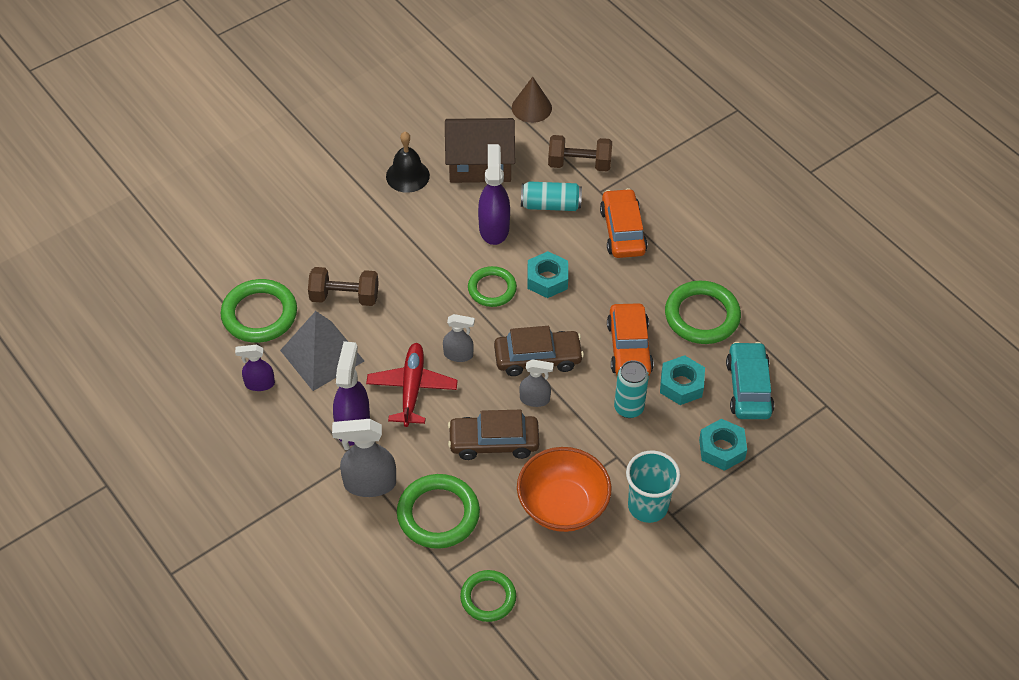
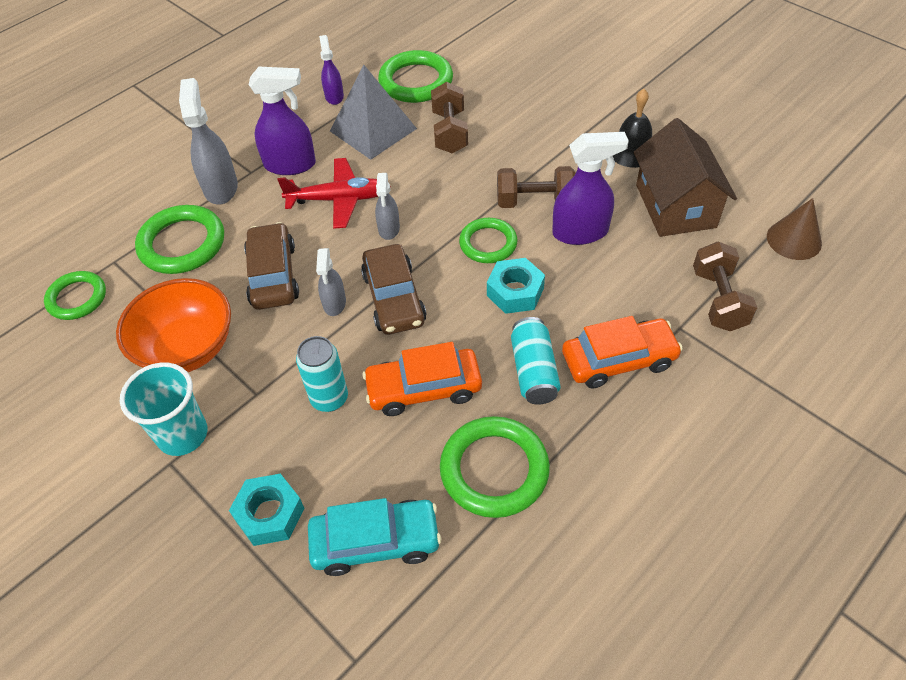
camera: 85 degrees right, 0 degrees up
(451, 251) = (534, 201): none -> brown dumbbell
(550, 205) = (636, 280): turquoise can -> turquoise can (533, 371)
(681, 385) = (372, 455): turquoise nut -> none

